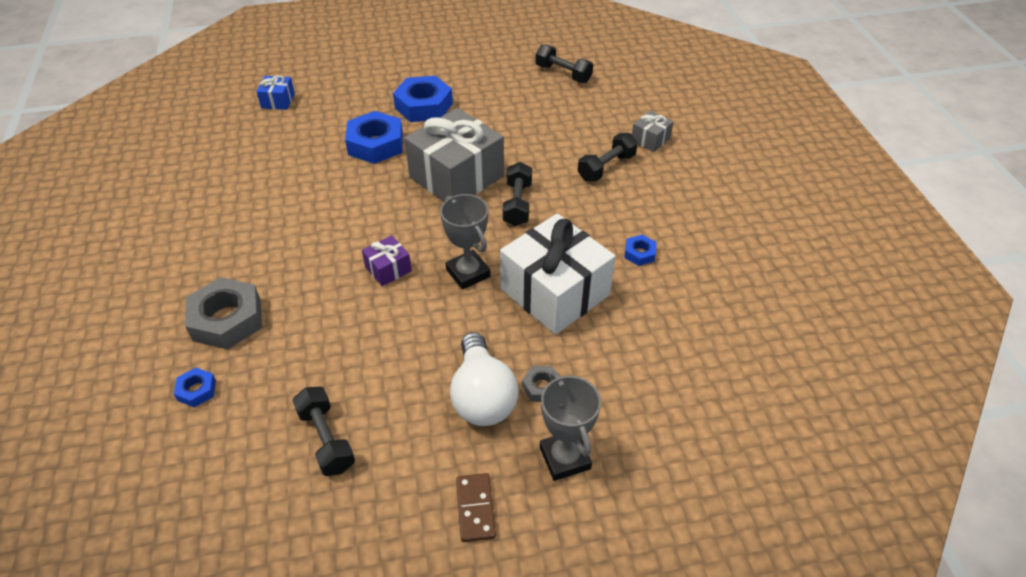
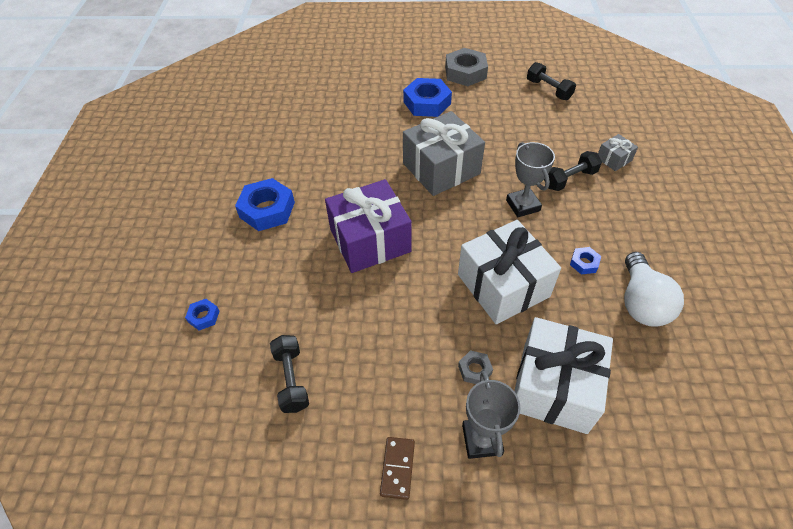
camera: 15 degrees right, 5 degrees up
(227, 320) = (238, 261): grey nut -> grey nut (465, 72)
(278, 101) = (314, 84): blue gift -> none
(375, 144) = (382, 131): blue nut -> blue nut (267, 210)
(388, 269) = (370, 240): purple gift -> purple gift, size x2.24
(468, 273) = (433, 255): grey trophy -> grey trophy (523, 205)
(482, 396) = (423, 368): white light bulb -> white light bulb (641, 302)
(517, 204) = (487, 200): black dumbbell -> none
(633, 387) = (554, 387): none -> white gift

